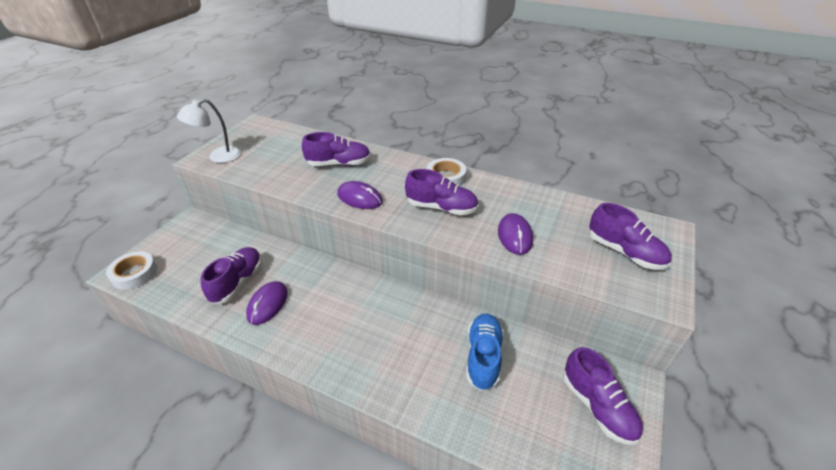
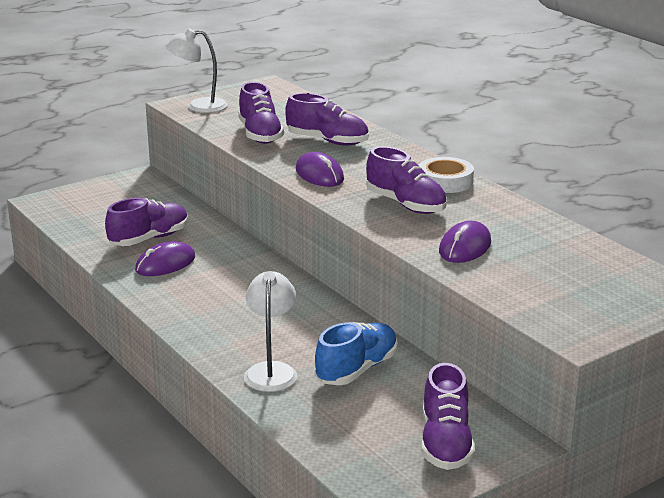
camera: 30 degrees right, 15 degrees down
(134, 274) = (55, 205): white tape -> none
(428, 388) = (271, 370): none -> white lamp
(624, 252) = (587, 294): purple shoe -> purple shoe (260, 135)

